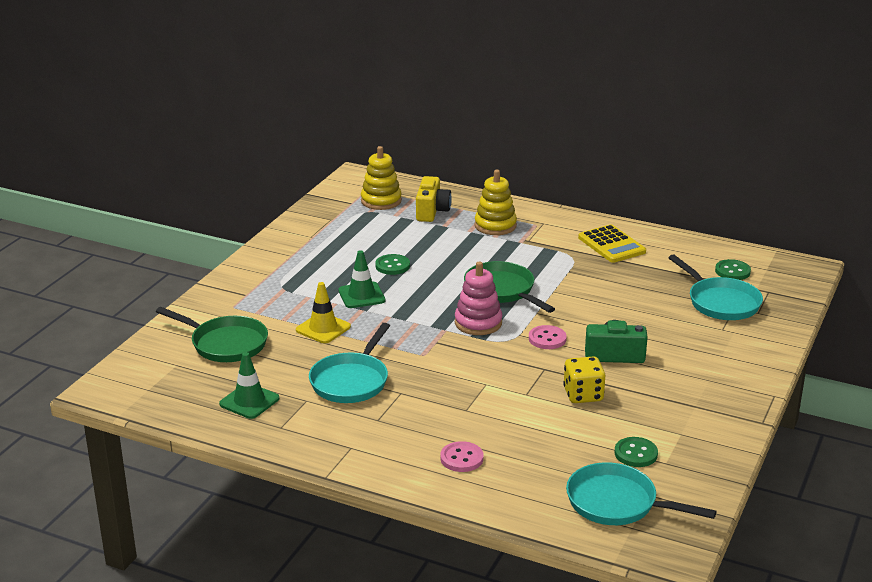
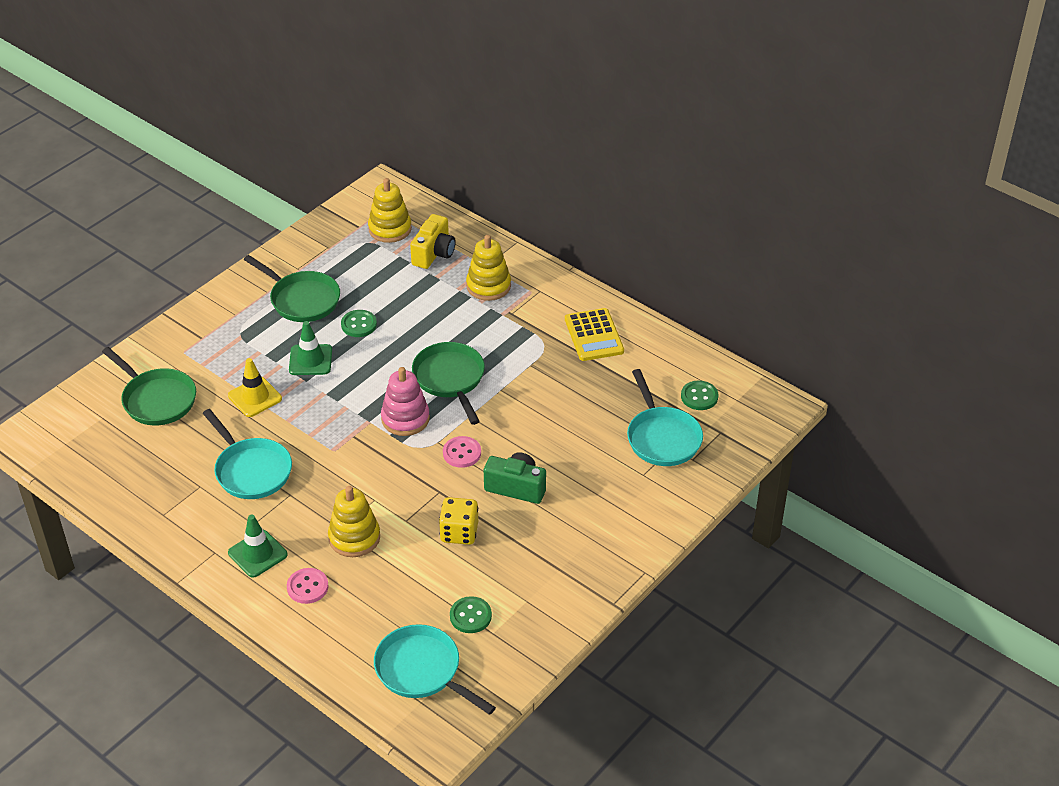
camera: 15 degrees right, 15 degrees up
(249, 401) = (148, 477): green traffic cone -> green traffic cone (257, 554)
(328, 256) = (302, 300): none -> green pan
(351, 381) = (251, 470): turquoise pan -> turquoise pan turned 75 degrees counterclockwise
(484, 414) = (354, 537): none -> yellow stacking toy

